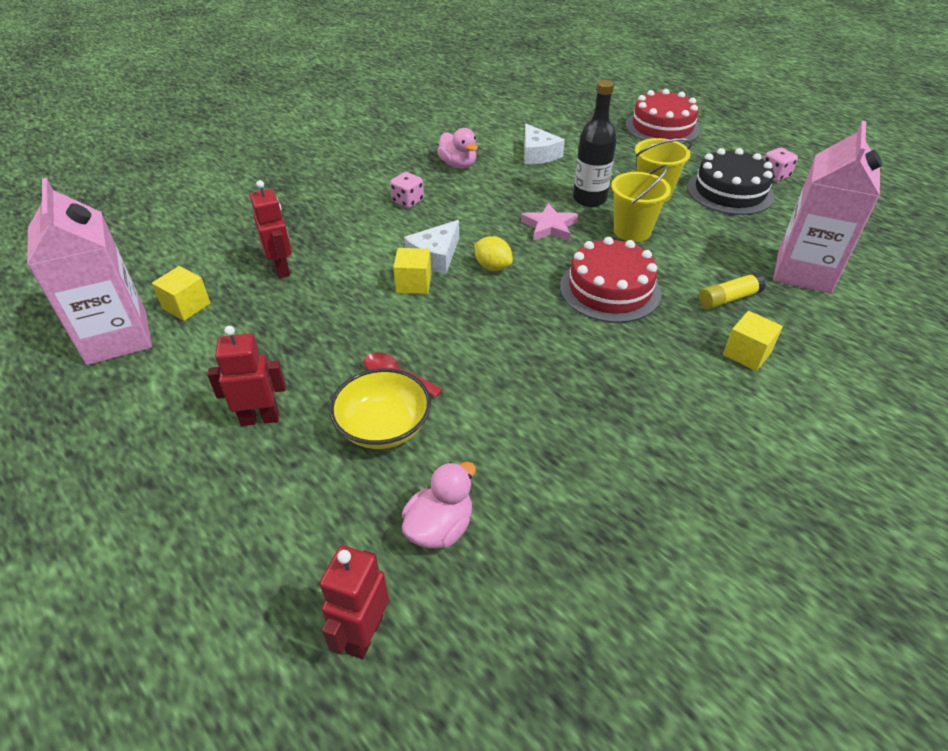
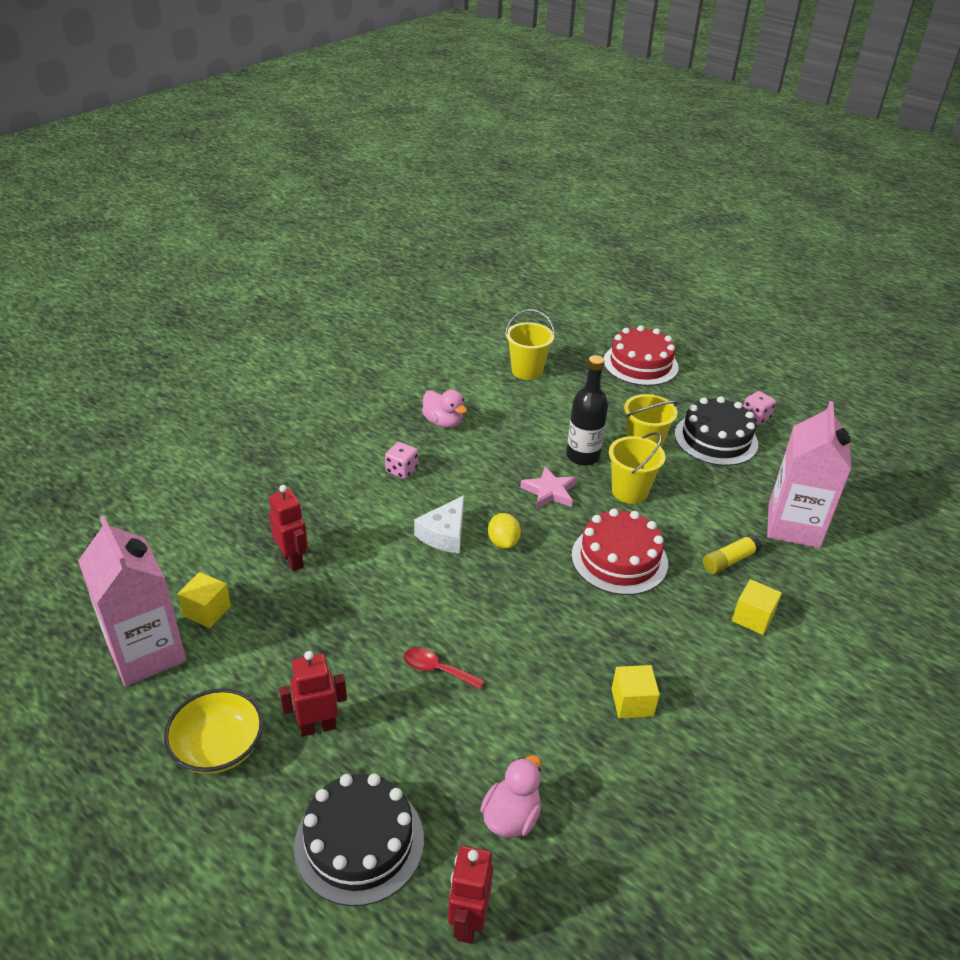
camera: 10 degrees left, 5 degrees down
(269, 535) = (359, 842): none -> black cake
(383, 427) = (437, 724): yellow bowl -> yellow bowl (218, 747)
(413, 284) = (430, 567): yellow cube -> yellow cube (632, 702)
(492, 267) = (503, 542): yellow lemon -> yellow lemon turned 45 degrees clockwise
(538, 154) = (522, 404): white cheese -> none
(549, 128) = (527, 371): none -> yellow bucket

